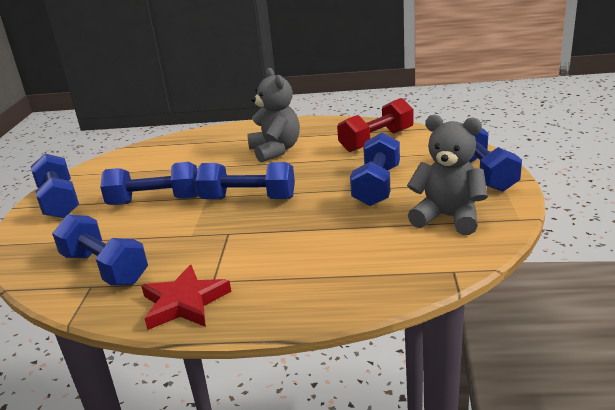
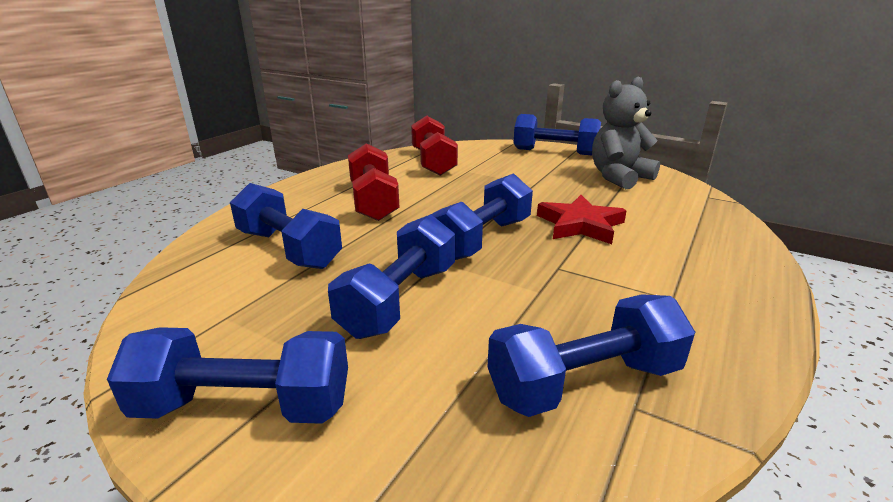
camera: 65 degrees left, 0 degrees up
(184, 303) = (720, 327): red star -> red star (580, 225)
(275, 150) = (373, 201): grey teddy bear -> red dumbbell
(376, 186) = (530, 183): blue dumbbell -> blue dumbbell (288, 249)

